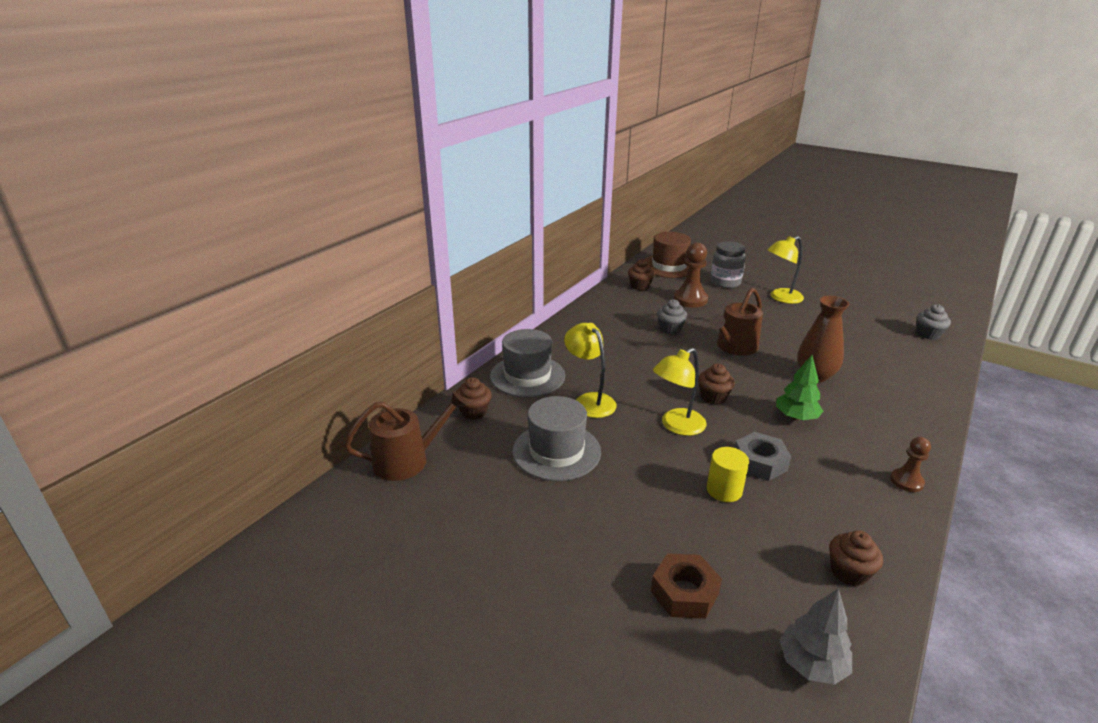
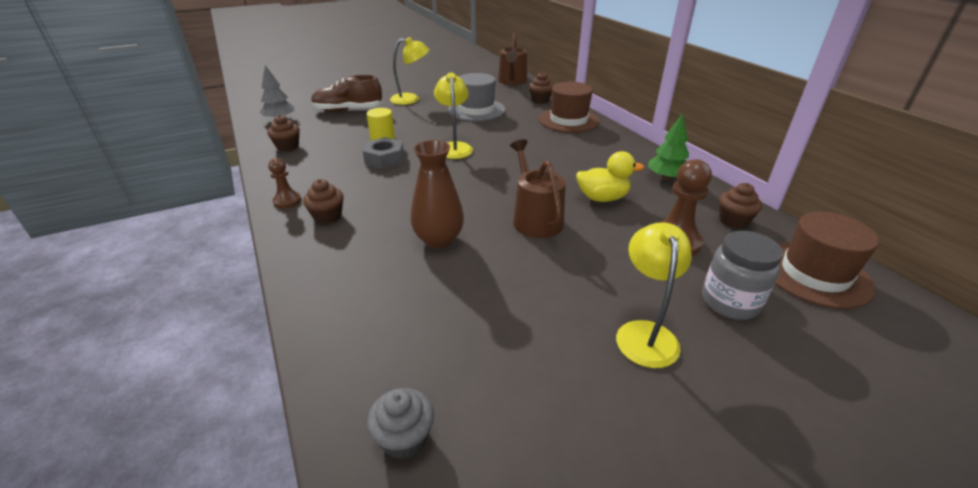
camera: 120 degrees right, 5 degrees up
(527, 376) = (568, 120): grey hat -> brown hat
(589, 401) = (516, 130): yellow lamp -> yellow lamp (411, 99)
(670, 329) = (602, 198): grey cupcake -> yellow duck
(684, 592) = (348, 110): brown nut -> brown shoe
(713, 397) = (469, 173): brown cupcake -> brown cupcake (327, 216)
(796, 417) = (402, 195): green tree -> green tree (666, 178)

